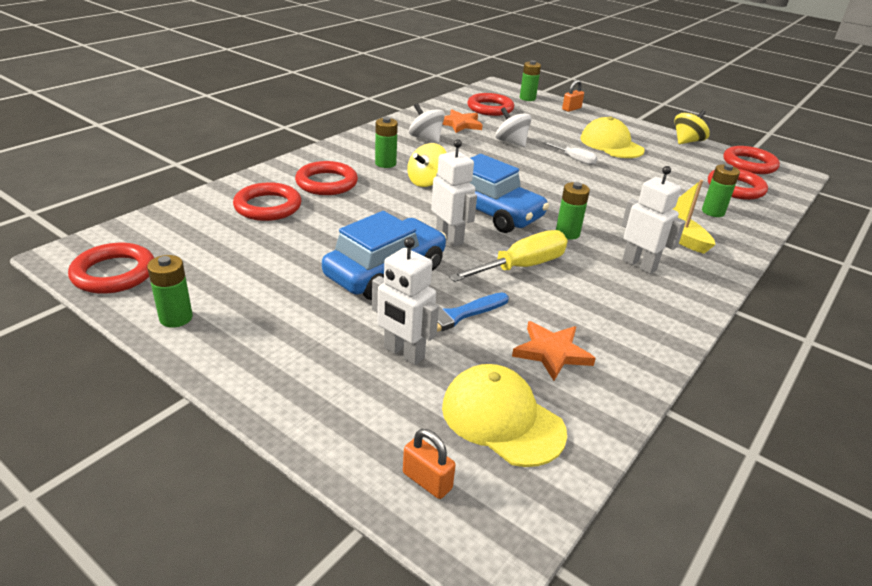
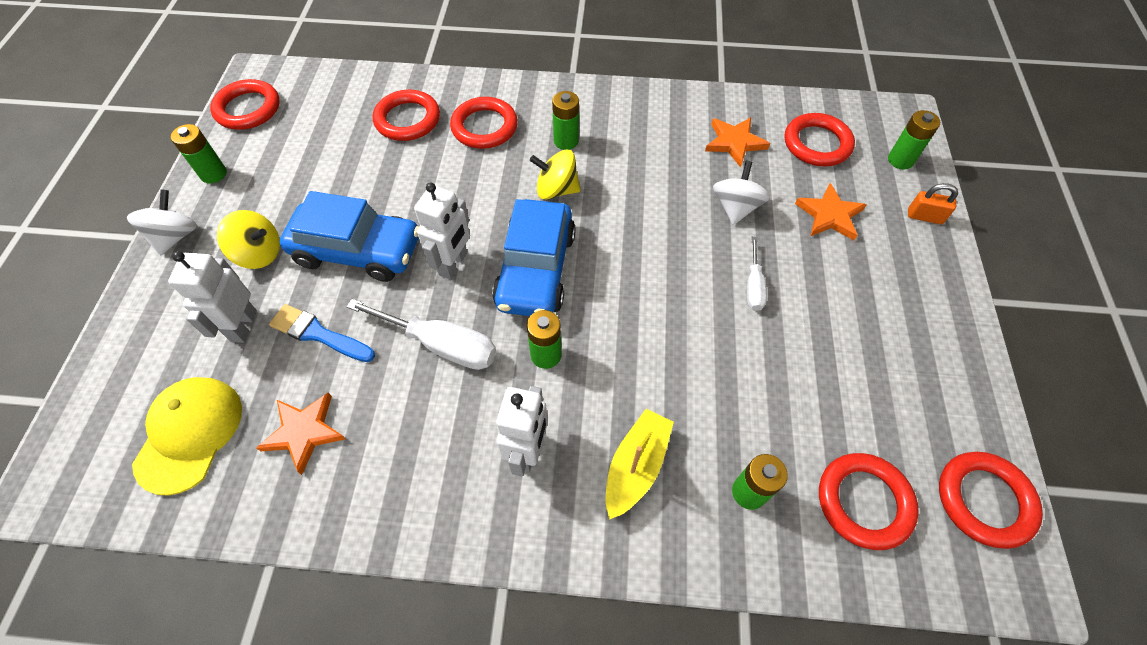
camera: 60 degrees right, 25 degrees up
(426, 138) = (660, 137): white spinning top -> white spinning top (175, 236)
(427, 481) = (98, 417): orange padlock -> none
(521, 267) = (441, 345): yellow screwdriver -> white screwdriver
(545, 125) = (829, 215): none -> orange star
(611, 144) = (849, 304): yellow cap -> none
(687, 141) = (975, 390): yellow spinning top -> yellow spinning top (259, 253)

